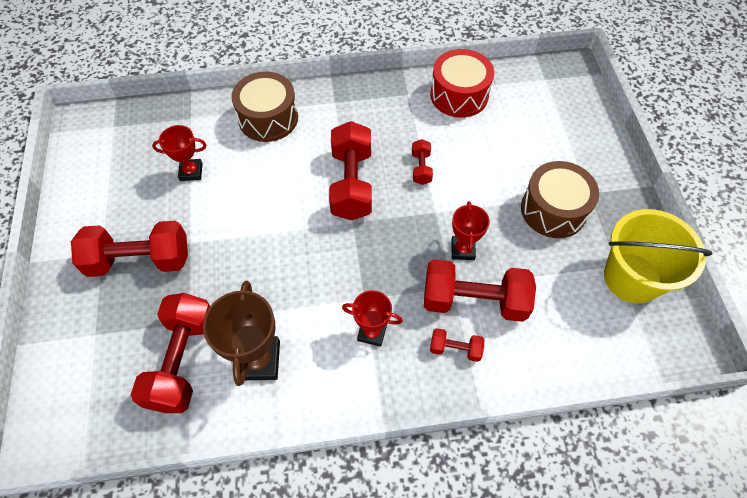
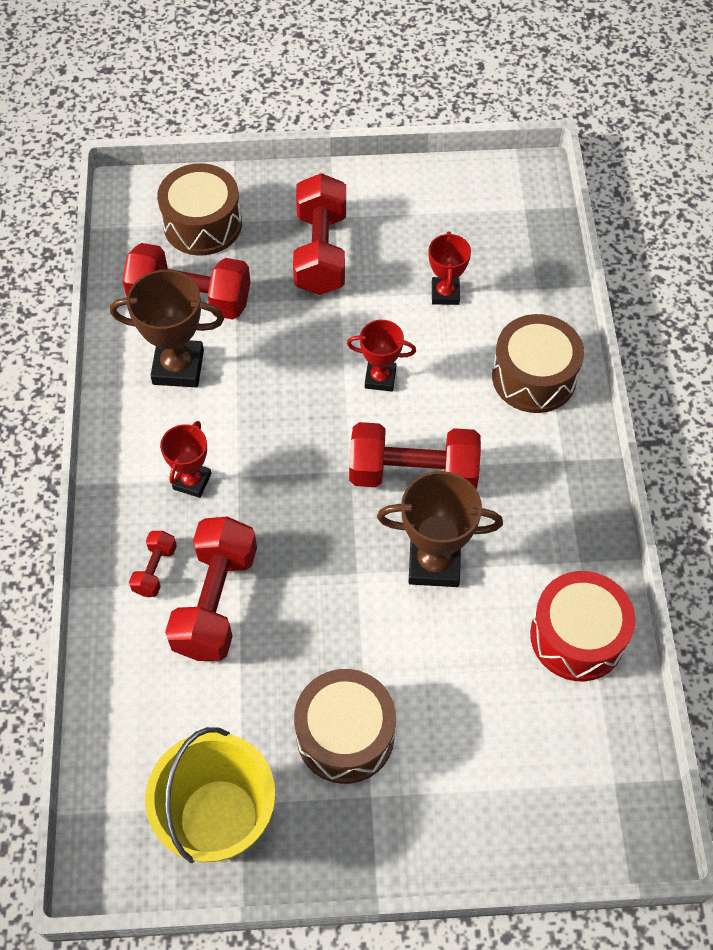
camera: 95 degrees right, 0 degrees up
(94, 362) = (202, 224): none -> brown drum
(421, 168) = (434, 563): red dumbbell -> brown trophy
(463, 249) = (293, 599): red trophy -> red trophy (380, 378)

